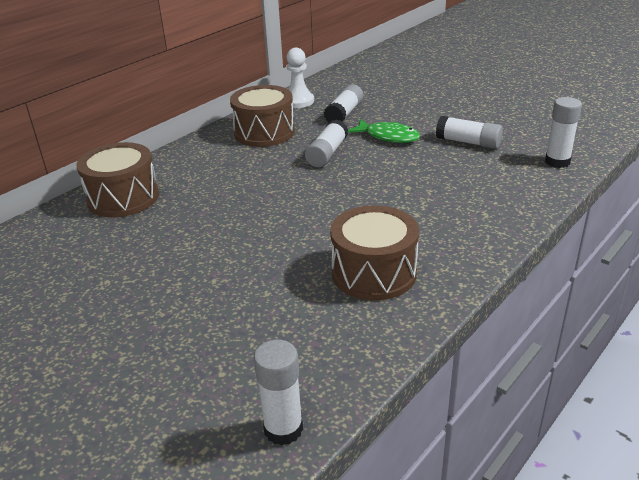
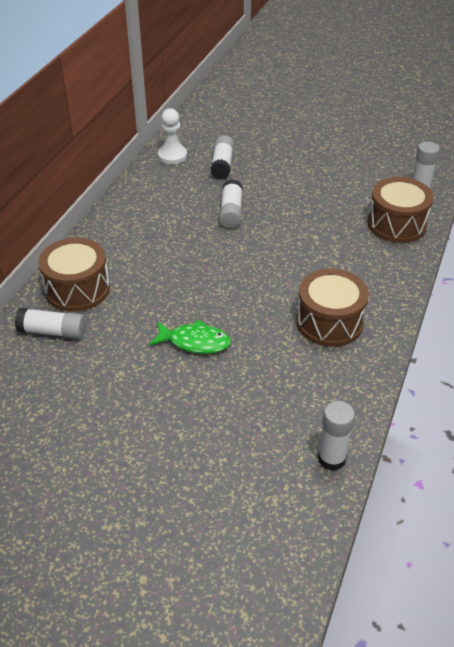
camera: 20 degrees left, 10 degrees up
(264, 132) = (162, 197): brown drum -> brown drum (396, 224)
(388, 137) = (274, 186): green fish -> green fish (195, 342)
(468, 142) = (342, 182): white glue stick -> white glue stick (53, 332)

